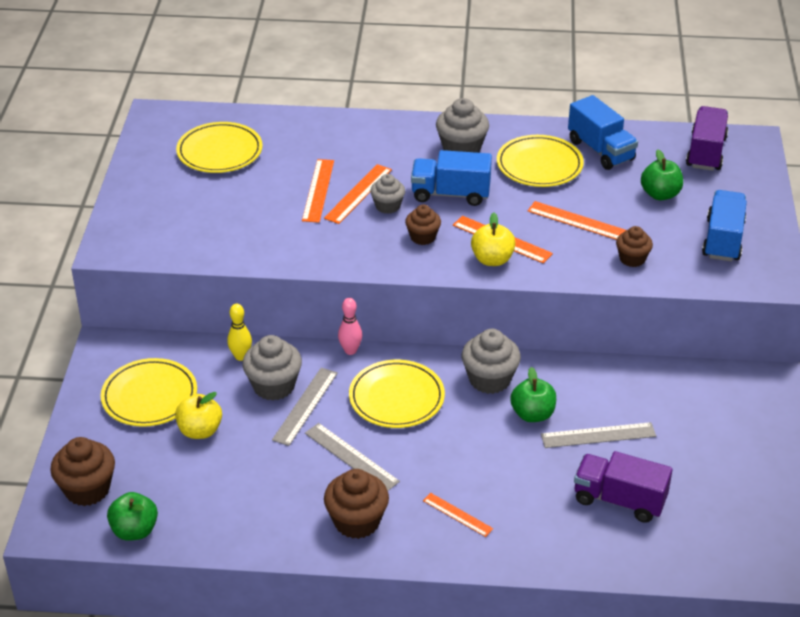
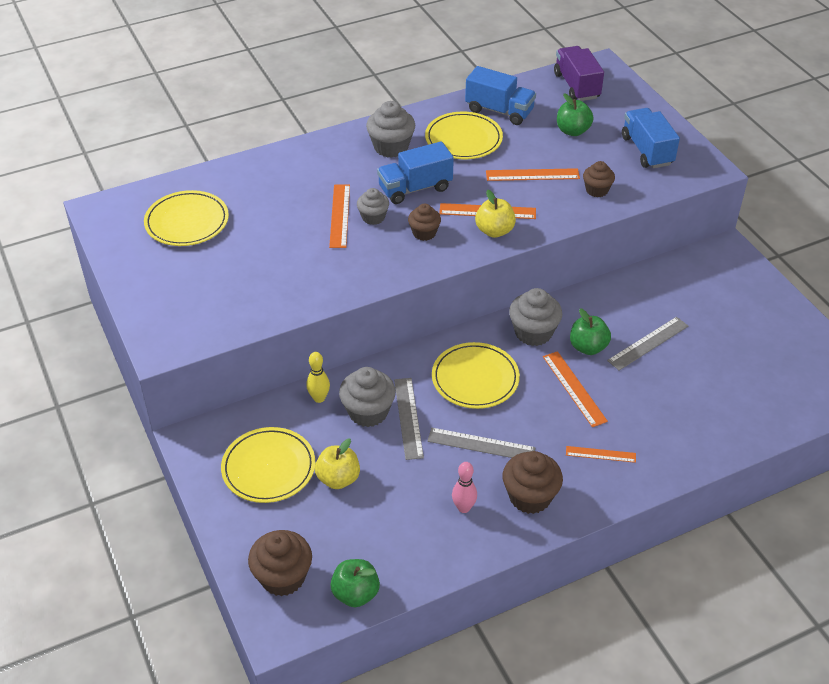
camera: 30 degrees left, 5 degrees up
(318, 190) = (303, 225): orange ruler -> orange ruler (574, 388)
(350, 350) = (406, 354): pink bowling pin -> pink bowling pin (463, 508)
(619, 500) = (704, 387): purple truck -> none

